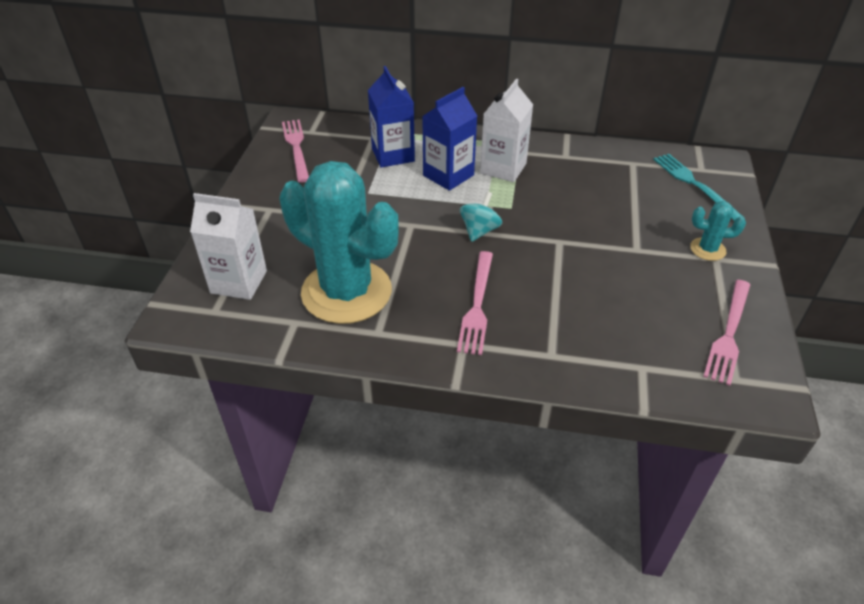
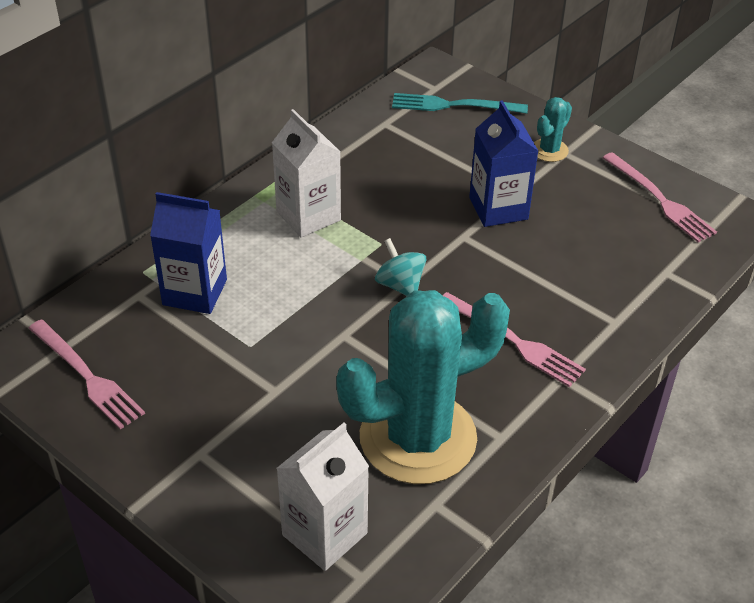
camera: 60 degrees left, 0 degrees up
(296, 148) = (86, 376): pink fork -> pink fork turned 150 degrees counterclockwise
(448, 175) = (281, 264): blue carton -> blue carton (498, 208)

